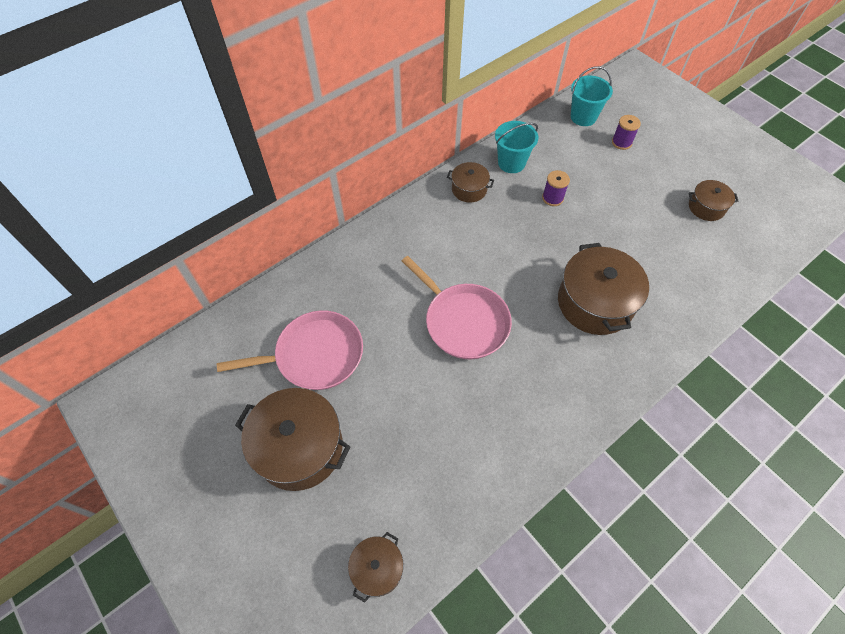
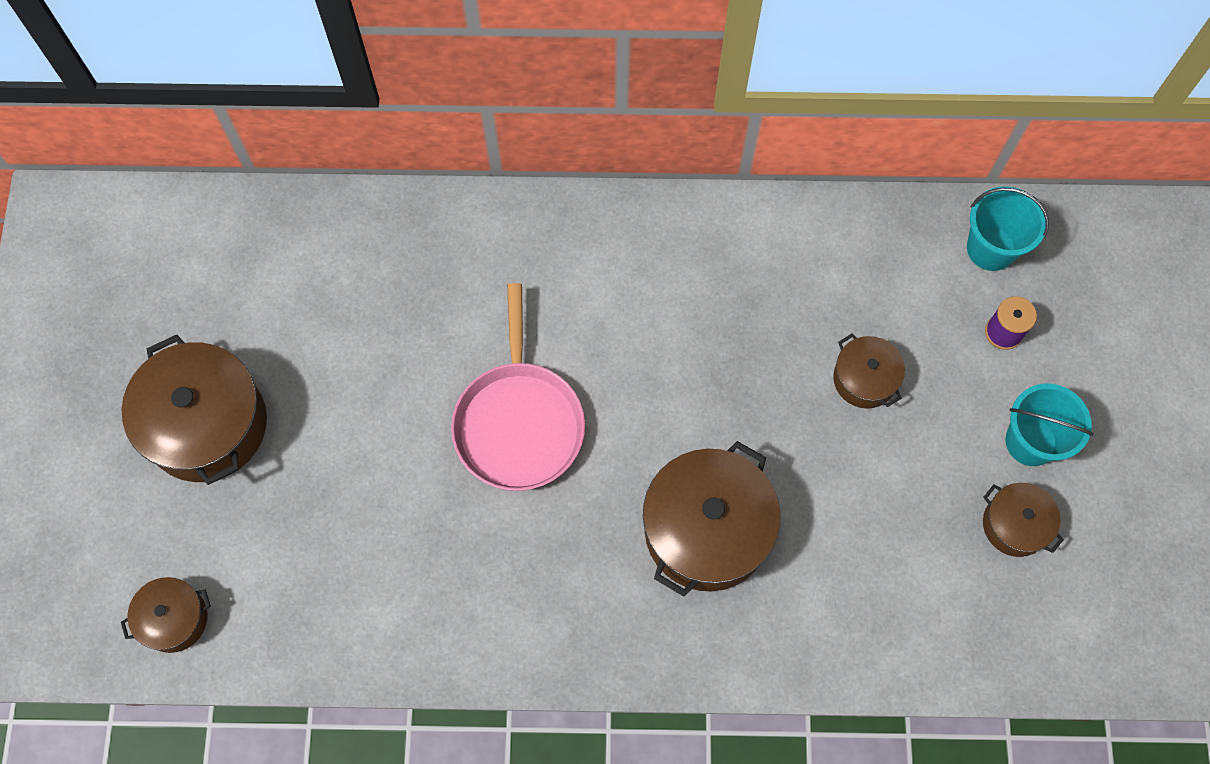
camera: 40 degrees right, 10 degrees up
(314, 355) = (312, 327): pink pan -> none
(469, 189) = (705, 243): brown pot -> brown pot (864, 379)
(511, 163) = (805, 246): turquoise bucket -> turquoise bucket (1030, 441)
(552, 198) = (807, 342): purple spool -> none

